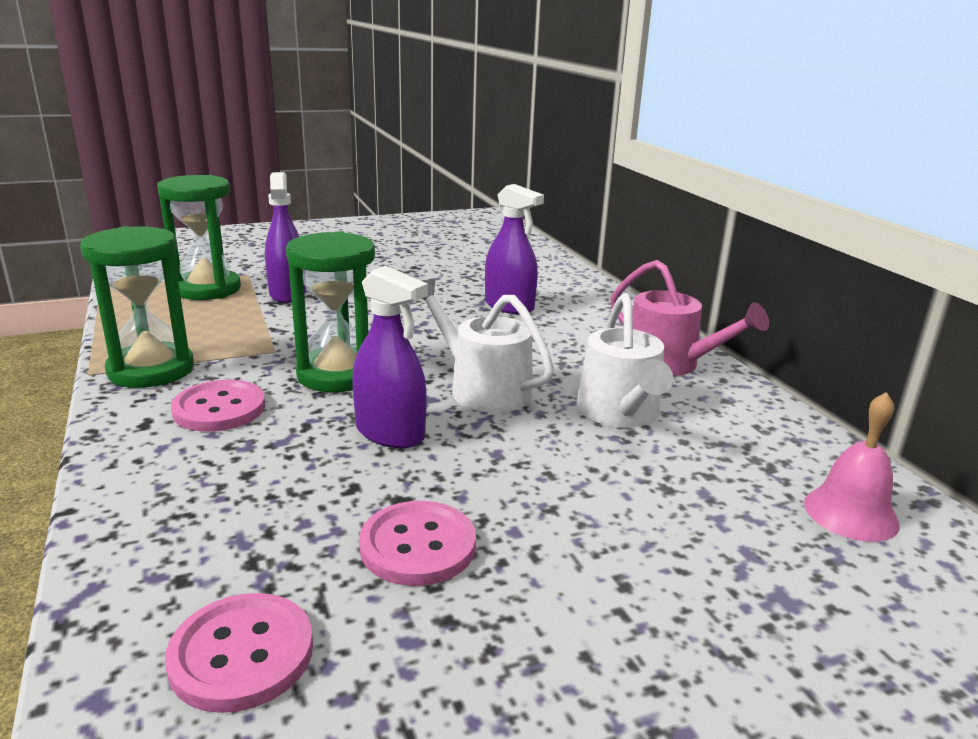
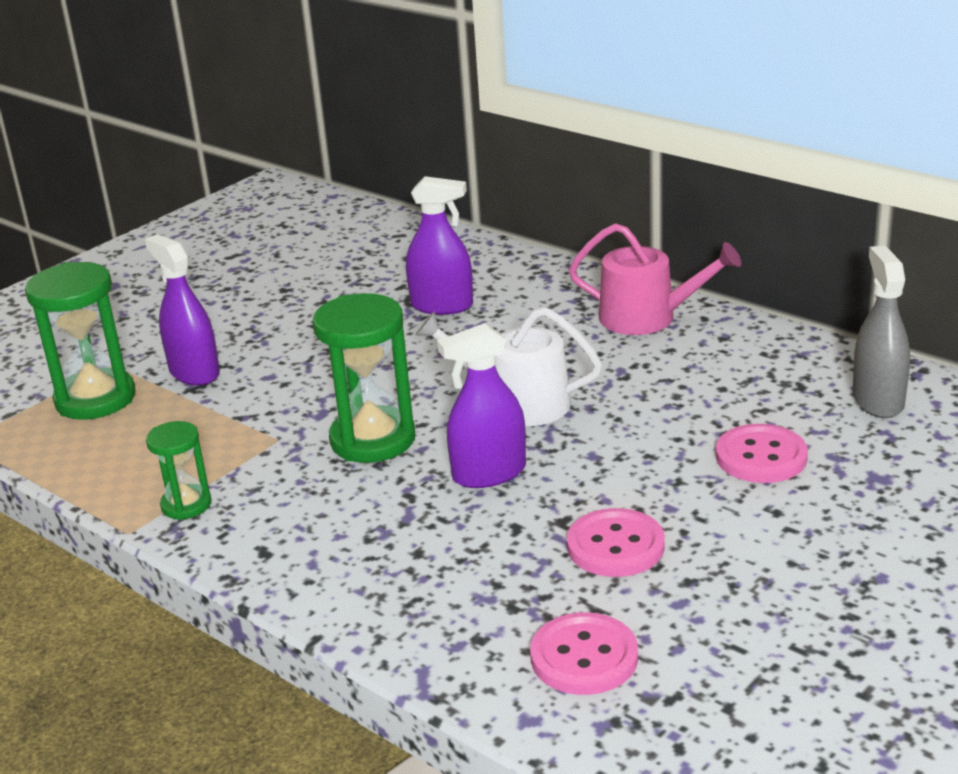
camera: 25 degrees left, 5 degrees up
(151, 370) = (186, 505): green hourglass -> green hourglass, size x0.56
(219, 409) = (311, 512): pink button -> pink button (761, 457)
(390, 433) = (489, 473): purple spray bottle -> purple spray bottle turned 150 degrees clockwise
(620, 412) = (652, 382): white watering can -> none
(850, 513) = (878, 400): pink bell -> grey spray bottle

